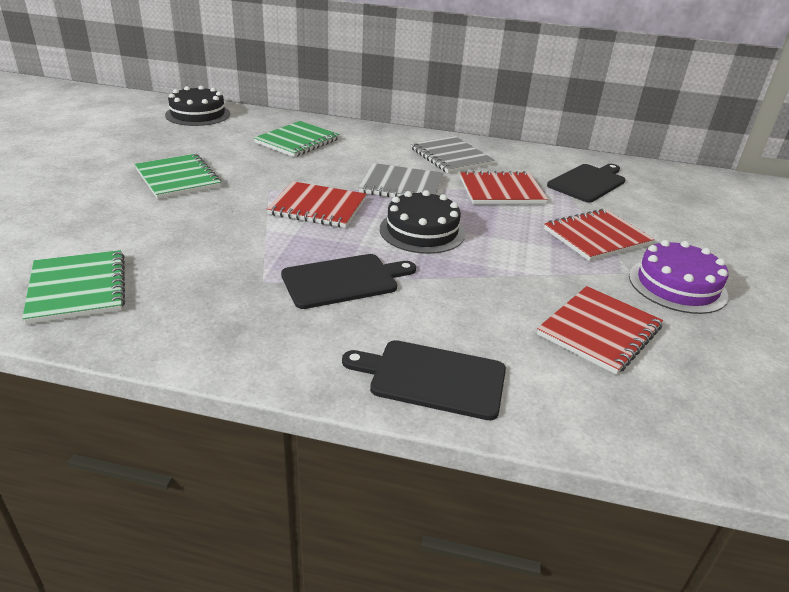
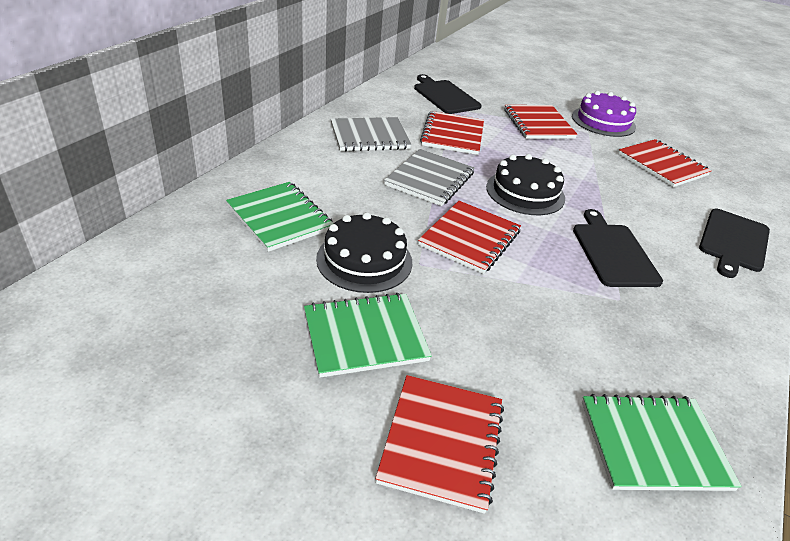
camera: 75 degrees left, 5 degrees up
(84, 208) = (441, 442): none -> red notebook
(198, 114) = (110, 291): black cake -> black cake (364, 260)

